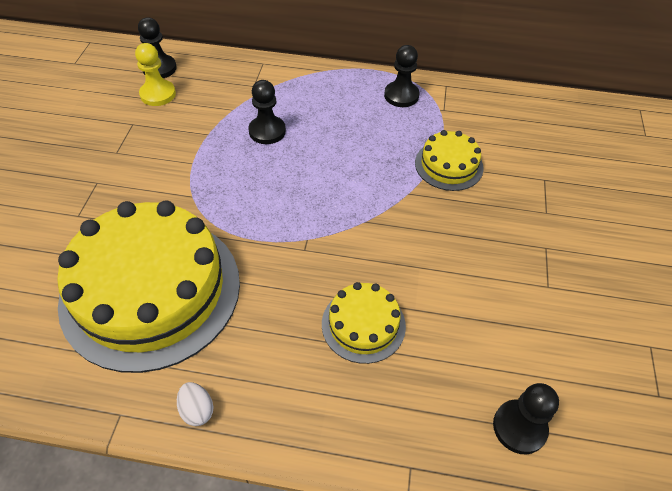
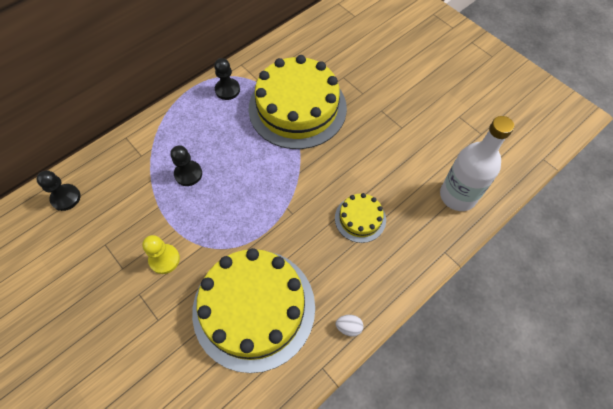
camera: 50 degrees left, 10 degrees up
(158, 94) = (91, 213): yellow pawn -> yellow pawn (164, 259)
(448, 165) = (297, 108): yellow cake -> yellow cake, size x2.17
(519, 427) = (457, 195): black pawn -> white bottle

